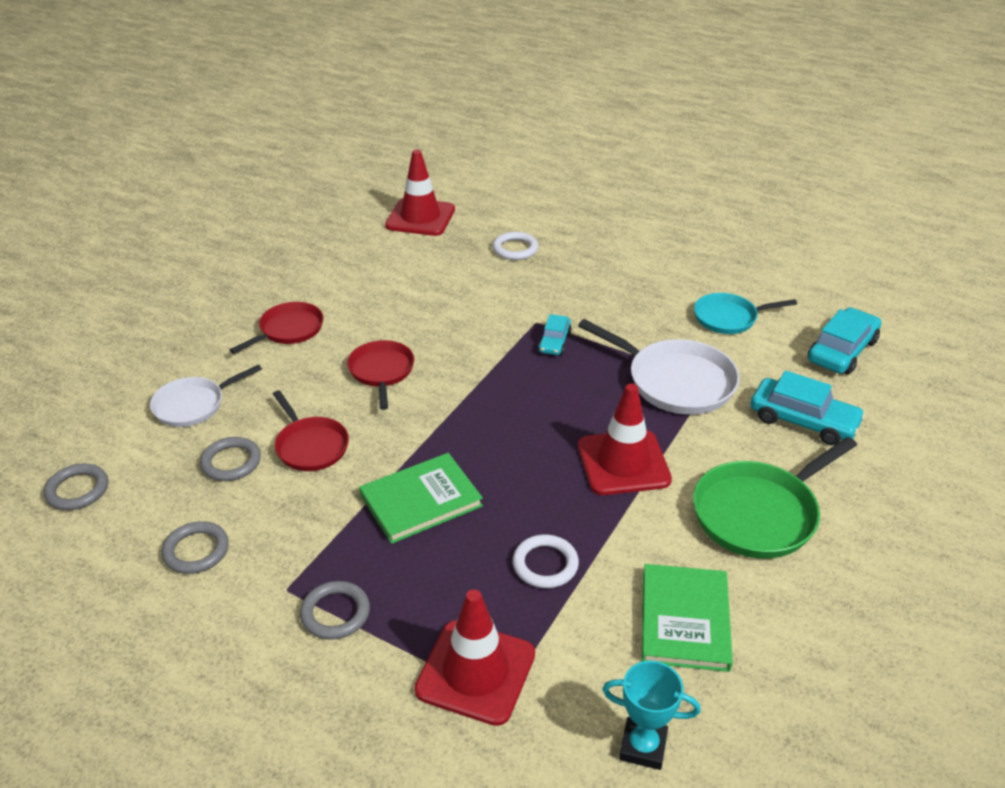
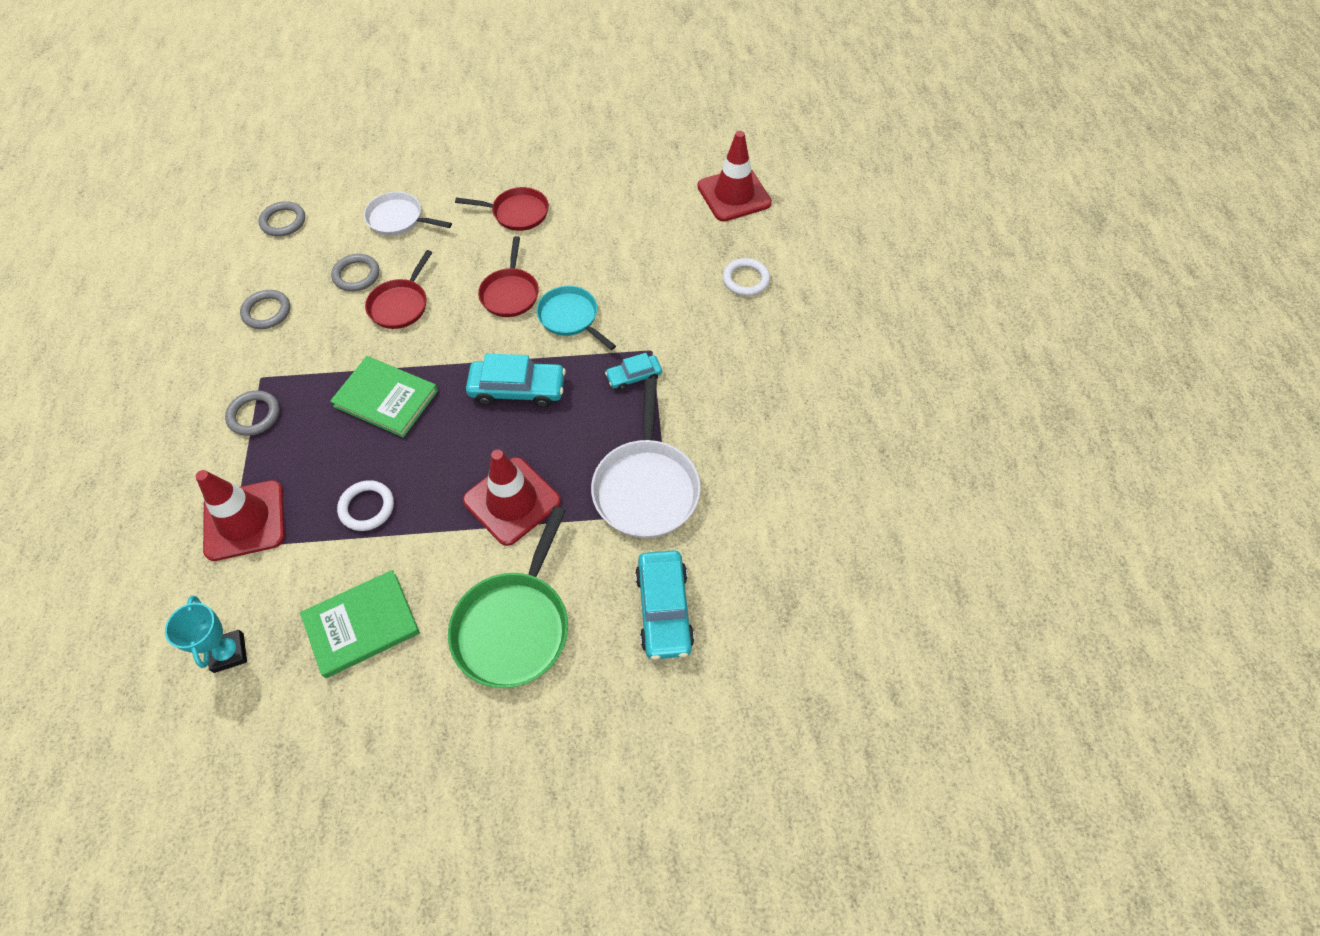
camera: 55 degrees right, 20 degrees up
(382, 372) = (510, 293): red pan -> red pan turned 135 degrees clockwise
(729, 318) = (777, 484): turquoise pan -> turquoise pan (570, 317)
(759, 513) = (514, 625): green pan -> green pan turned 90 degrees counterclockwise
(842, 351) = (801, 600): turquoise car -> turquoise car (517, 389)

